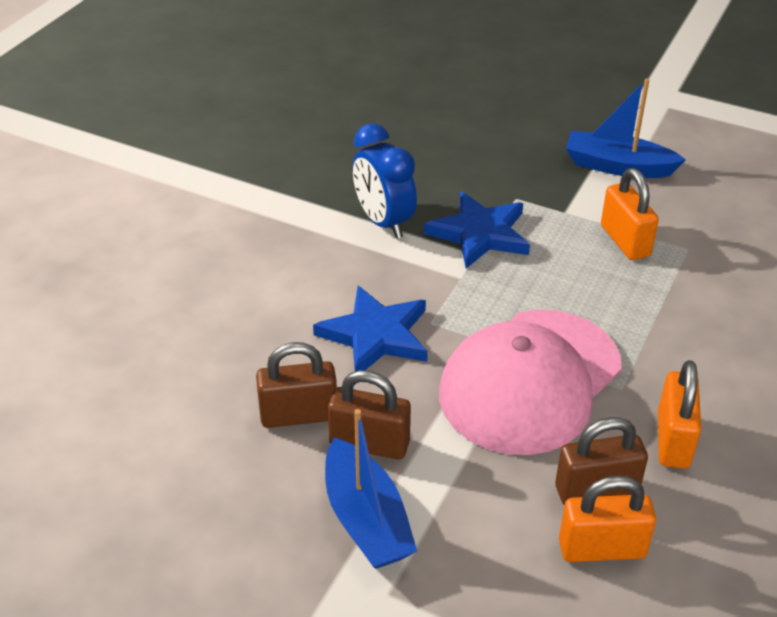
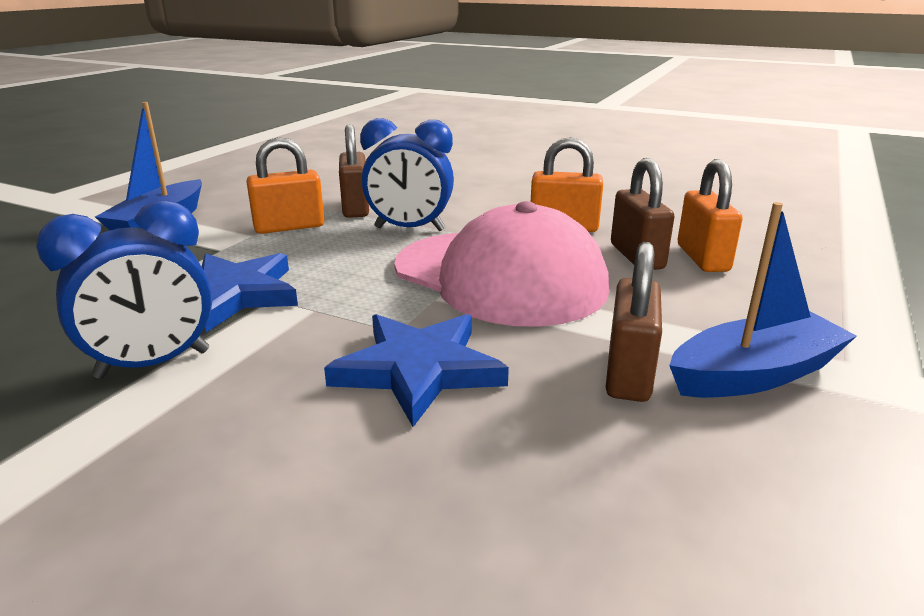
camera: 90 degrees left, 15 degrees down
(298, 415) = (595, 436): brown padlock -> brown padlock (355, 208)
(637, 319) = (409, 229): none -> blue clock

